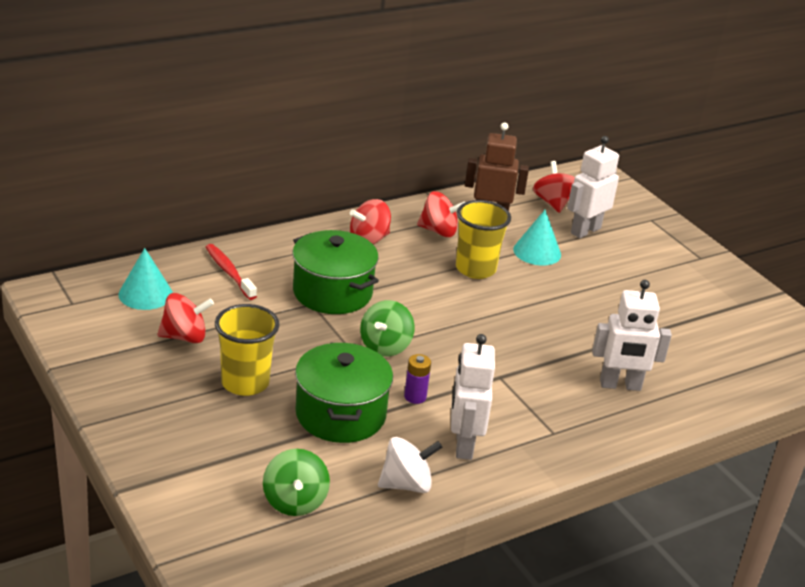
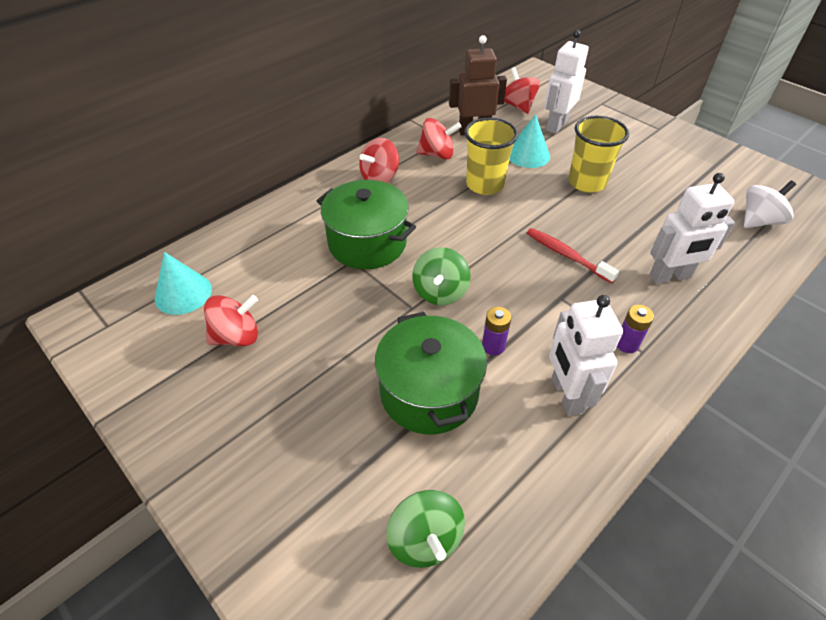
camera: 10 degrees left, 15 degrees up
(229, 272) = (261, 245): red toothbrush -> red toothbrush (566, 255)
(245, 383) = (316, 379): yellow cup -> yellow cup (586, 182)
(406, 484) = (534, 470): white spinning top -> white spinning top (759, 221)
(542, 424) = (626, 344): none -> purple battery

